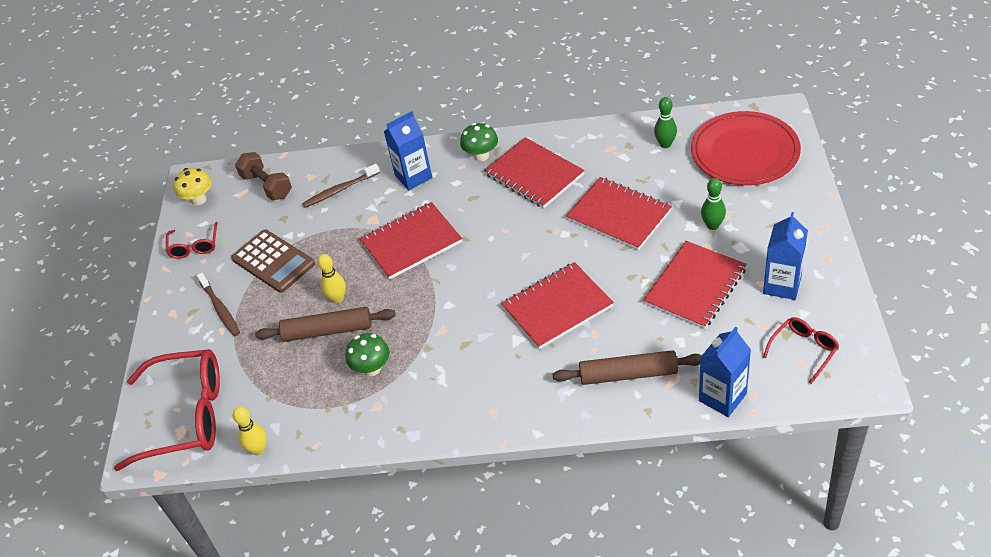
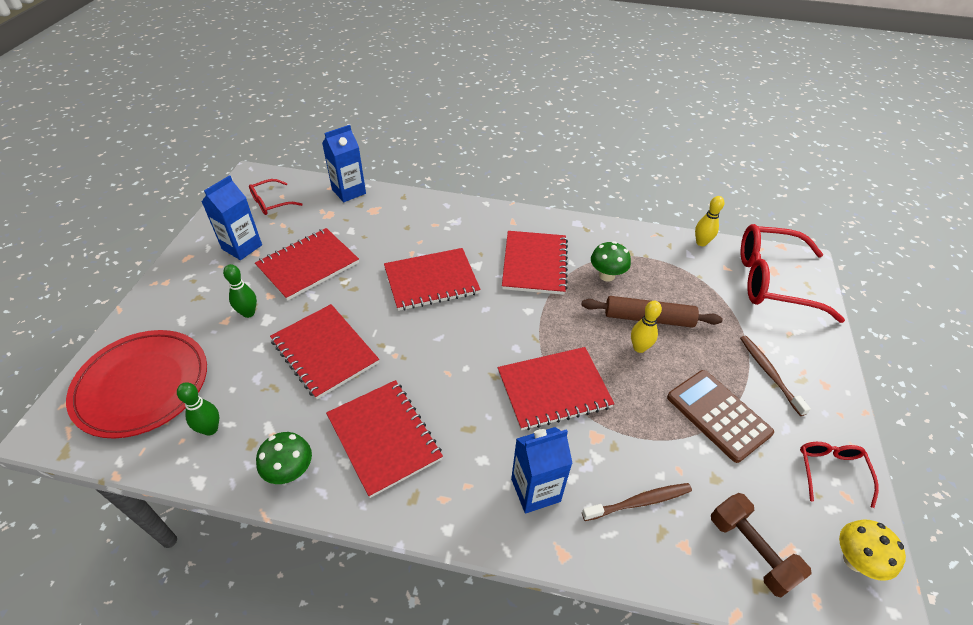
camera: 175 degrees left, 0 degrees up
(453, 360) = (535, 264): none -> red notebook
(481, 156) = (436, 495): green mushroom -> green mushroom (290, 471)
(628, 374) = (403, 220): brown rolling pin -> none

